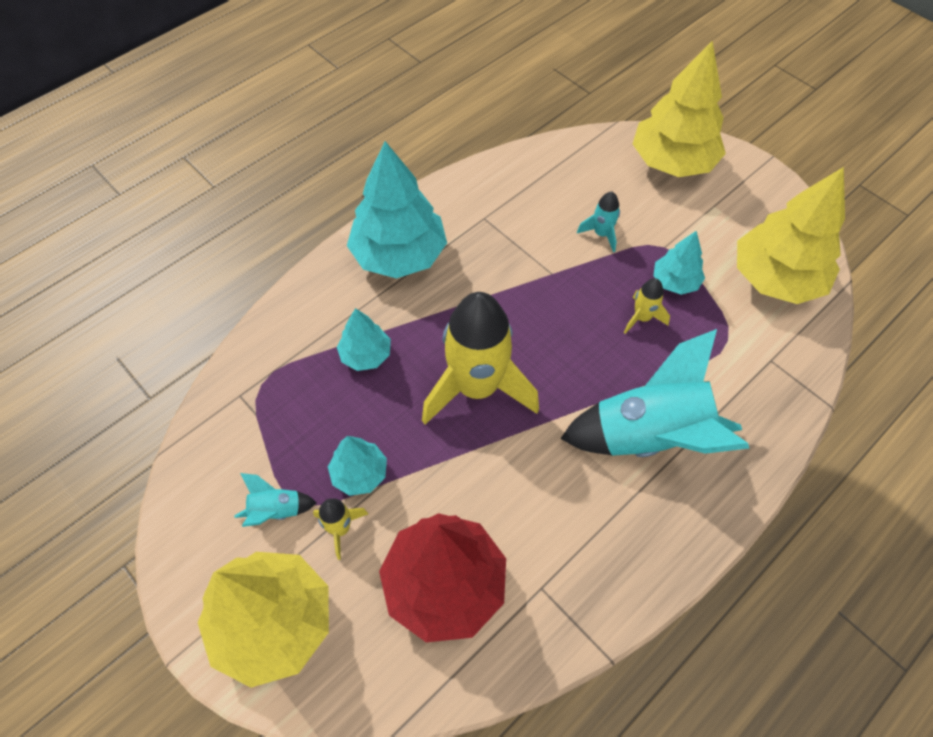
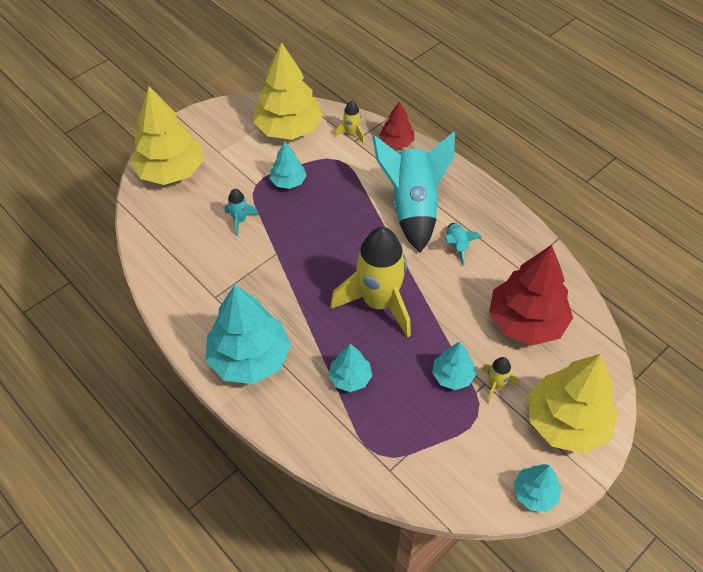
camera: 90 degrees left, 5 degrees down
(178, 563) = (535, 493): none -> turquoise tree
(276, 510) = (486, 429): turquoise rocket -> turquoise rocket (457, 246)
(642, 318) = (319, 203): yellow rocket -> yellow rocket (351, 134)
(780, 417) = (396, 142): none -> red tree

